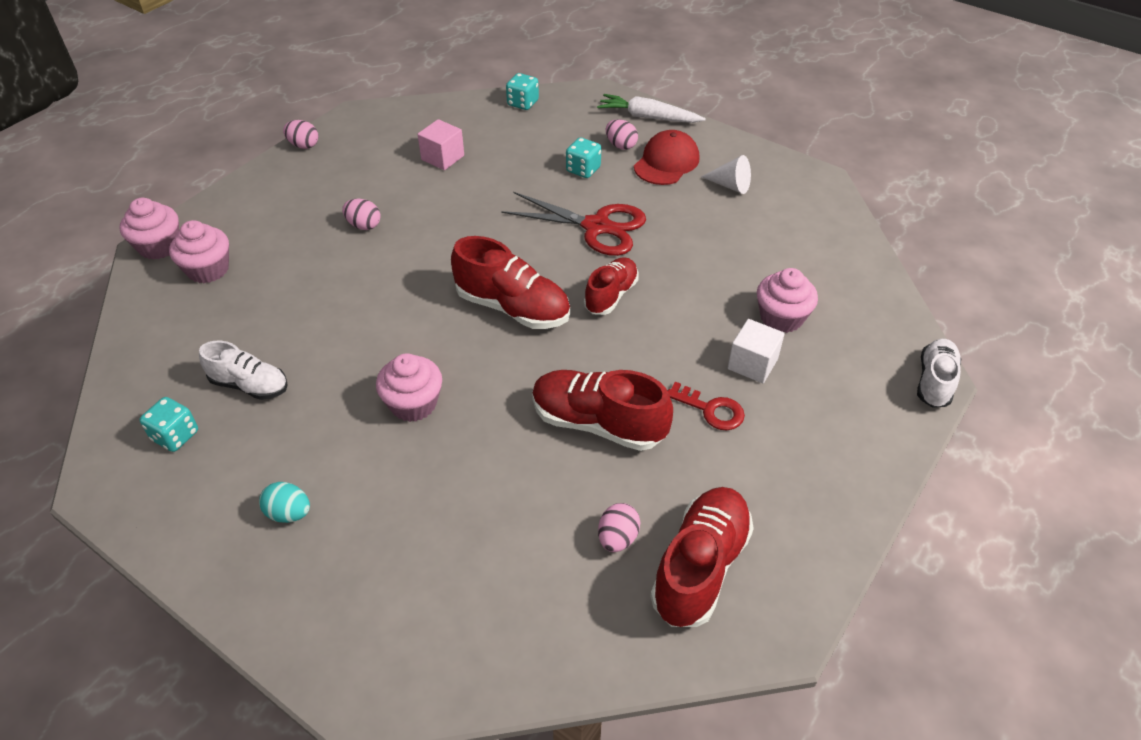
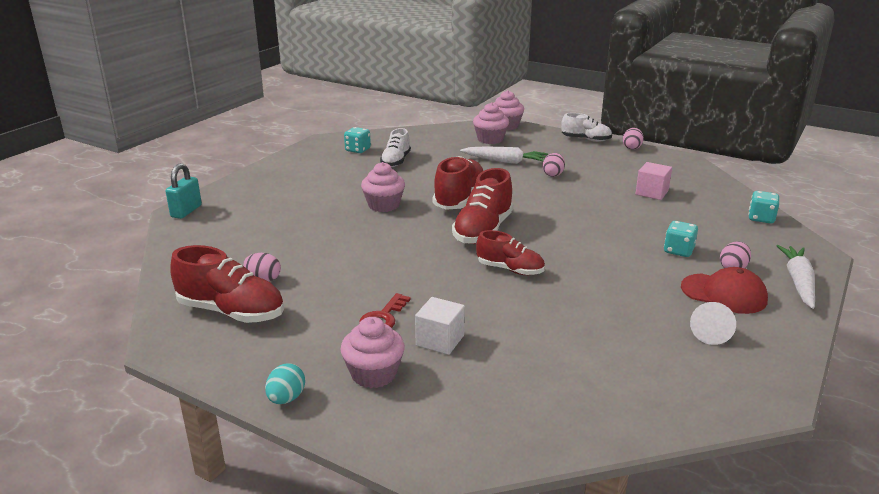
camera: 85 degrees right, 20 degrees down
(289, 513) = (301, 181): turquoise egg -> turquoise egg (286, 398)
(302, 264) = (505, 161): none -> white carrot
(365, 687) = (186, 211): none -> turquoise padlock
(597, 227) = (598, 260): red scissors -> none
(598, 423) = (368, 269): red shoe -> red shoe (459, 199)
(781, 318) = (507, 359): pink cupcake -> pink cupcake (374, 374)
(934, 382) = (431, 464): white shoe -> white shoe (586, 139)

